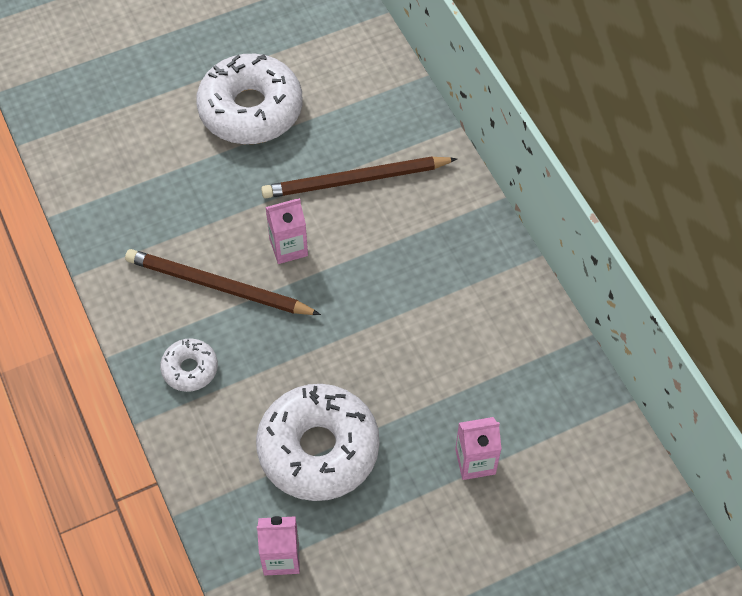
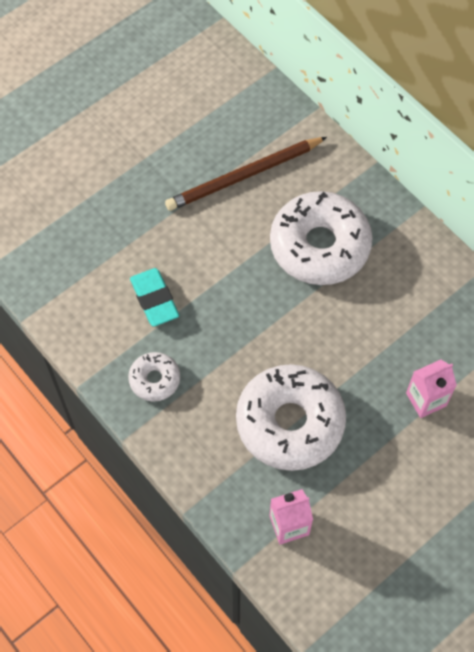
camera: 15 degrees left, 5 degrees up
(218, 286) = (154, 299): brown pencil -> turquoise eraser
(251, 110) = (130, 133): white donut -> white donut (319, 246)
(288, 247) = (205, 250): pink carton -> none

